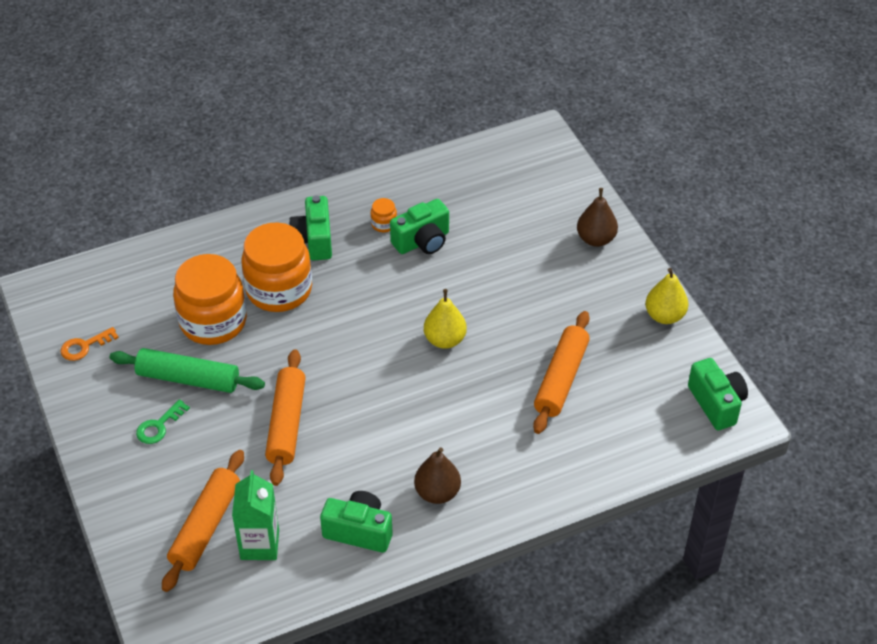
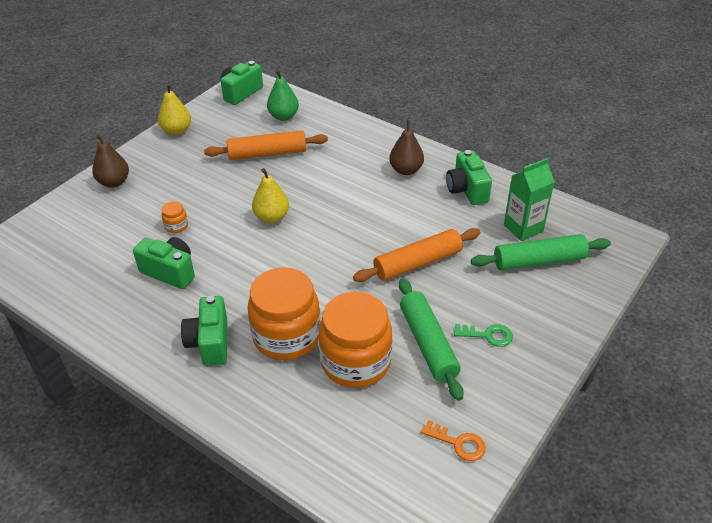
camera: 120 degrees left, 5 degrees down
(205, 526) = (539, 261): orange rolling pin -> green rolling pin
(314, 240) = (210, 342): green camera -> green camera turned 120 degrees clockwise
(384, 224) = (161, 305): orange jar -> orange jar (176, 226)
(631, 425) = (283, 116): none -> green pear

